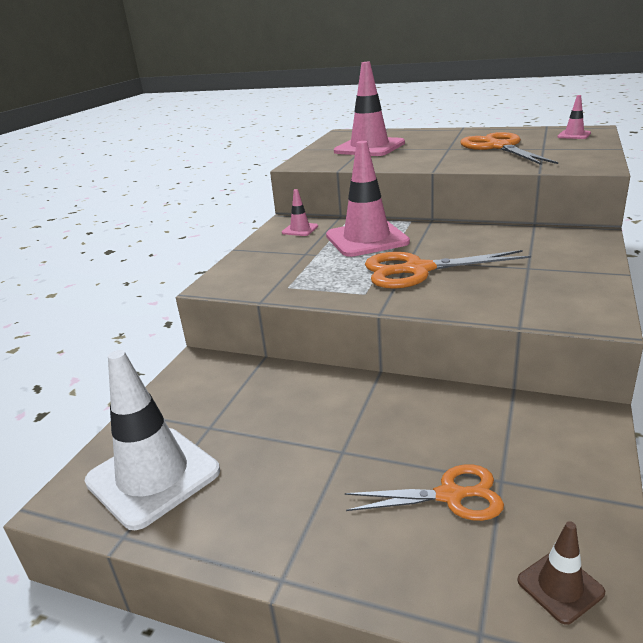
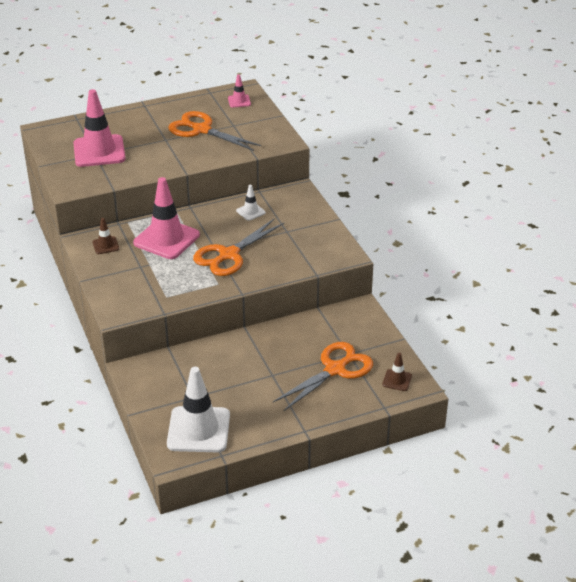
camera: 45 degrees left, 10 degrees up
(300, 229) = (105, 245): pink traffic cone -> brown traffic cone
(450, 496) = (335, 369): orange scissors -> orange scissors, size x1.55
(499, 239) = (250, 212): none -> white traffic cone

